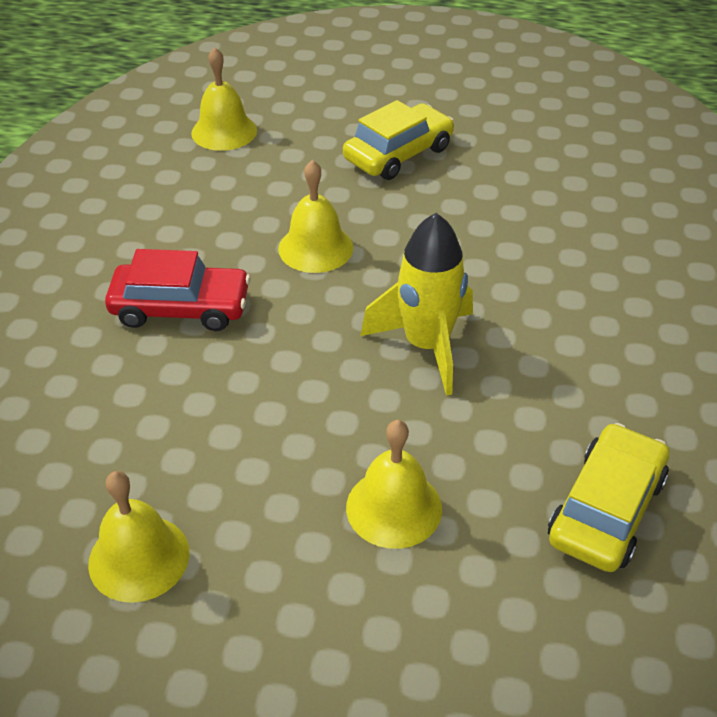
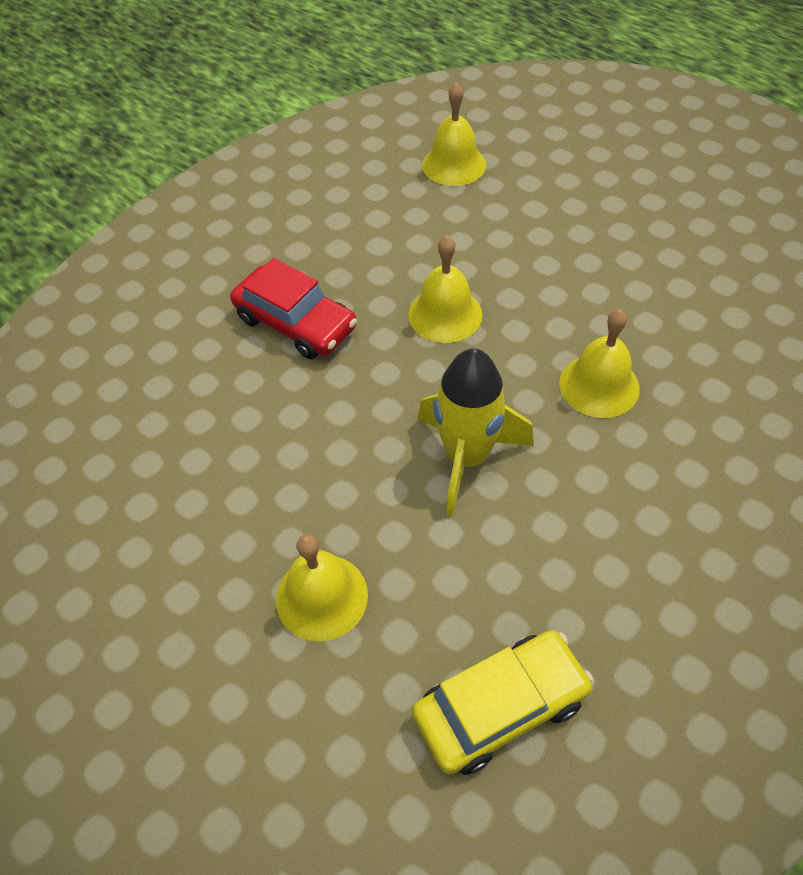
camera: 35 degrees right, 10 degrees up
(139, 558) = (110, 529): yellow bell -> yellow bell (599, 385)
(398, 154) = (593, 247): yellow car -> none

